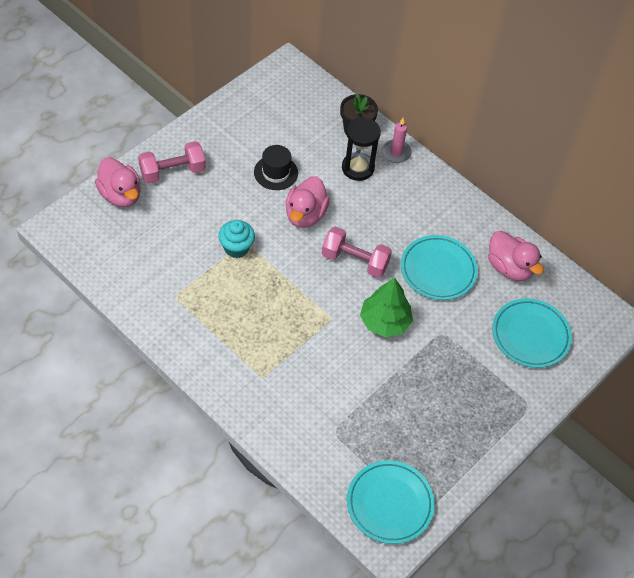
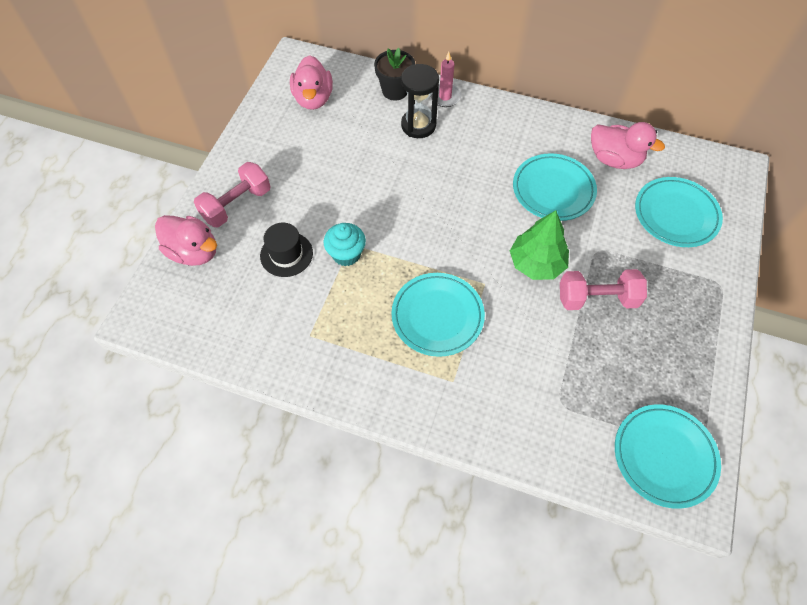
camera: 20 degrees left, 5 degrees up
(276, 172) = (342, 162): black hat -> black hat (286, 254)
(279, 326) = (437, 316): none -> turquoise plate
(305, 215) = (395, 191): pink duck -> pink duck (313, 99)
(355, 261) = (470, 215): pink dumbbell -> pink dumbbell (597, 298)

